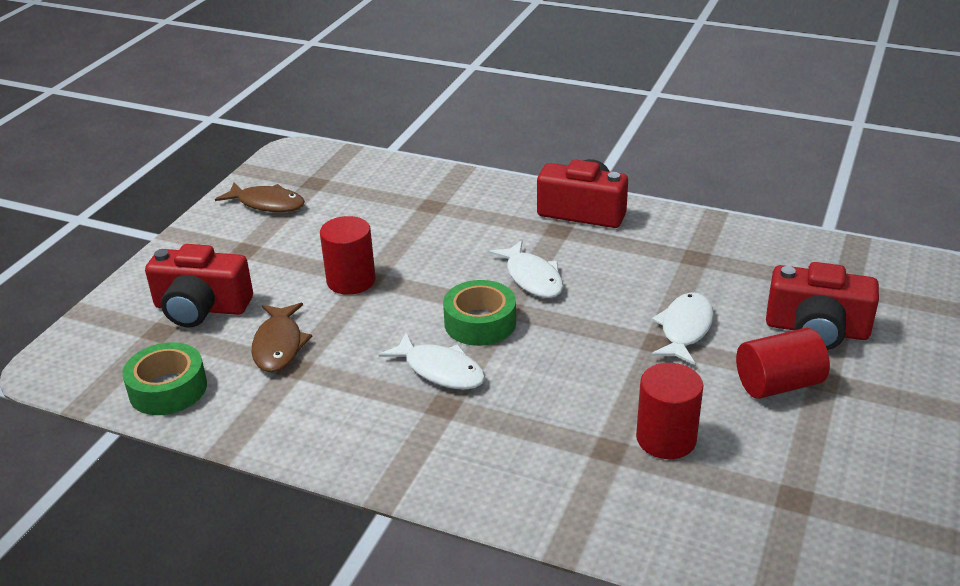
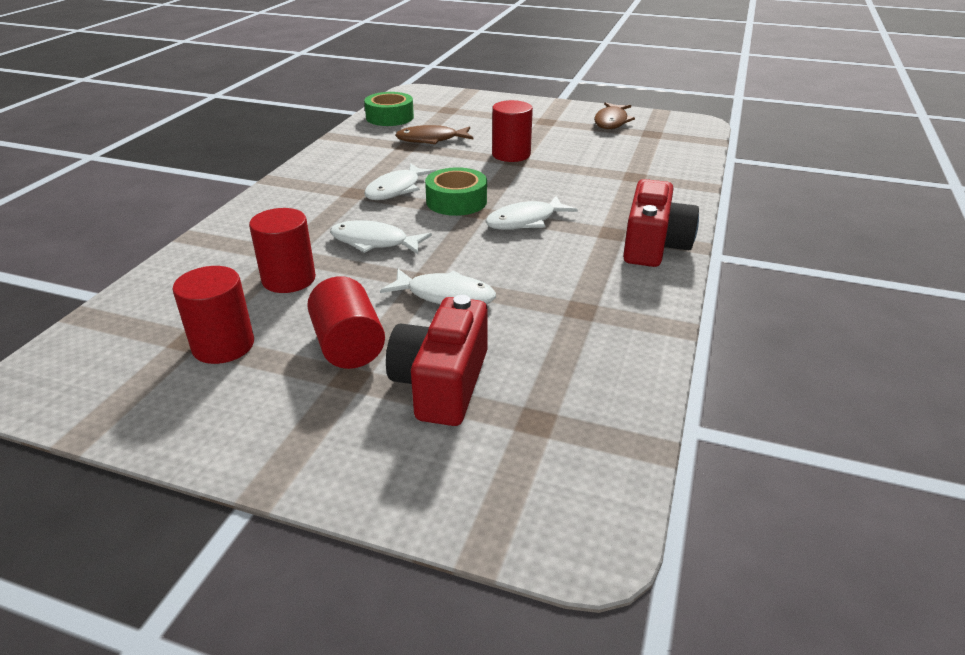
camera: 85 degrees right, 0 degrees up
(201, 308) = (473, 116): red camera -> none
(580, 380) = (374, 242): none -> white fish
(798, 469) = (223, 345): none -> red cylinder

